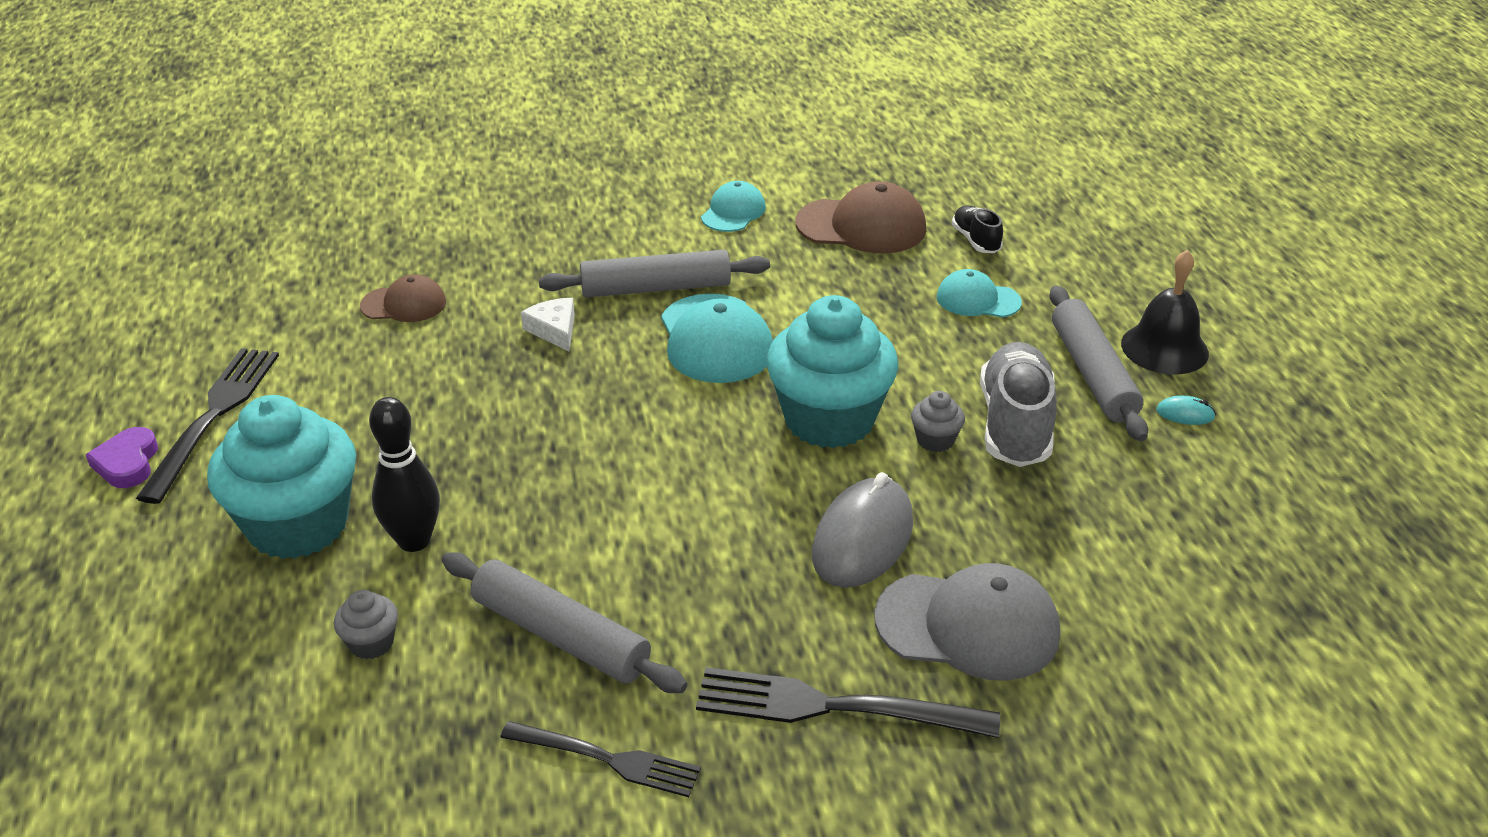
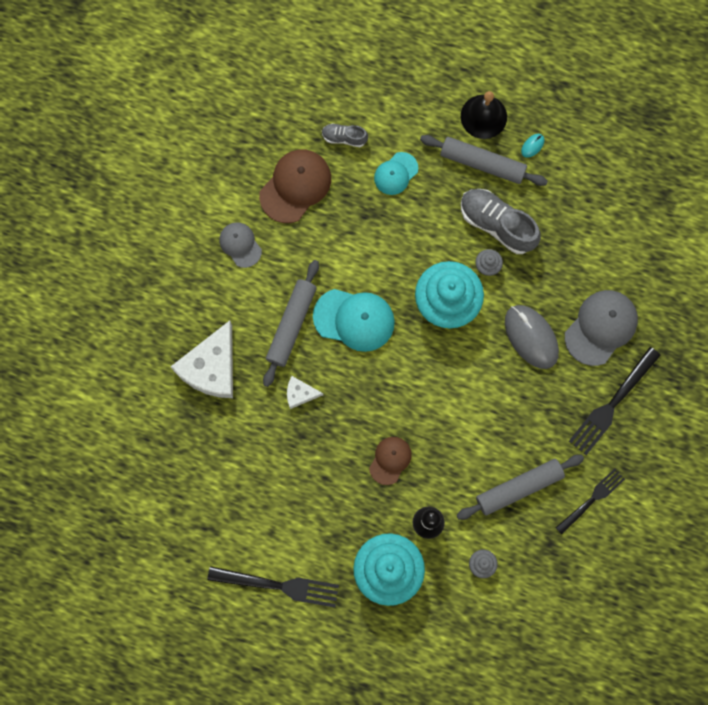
camera: 60 degrees left, 40 degrees up
(127, 463) = (296, 635): purple heart -> none
(214, 416) = (279, 585): black fork -> black fork turned 150 degrees clockwise
(404, 304) = (230, 459): brown cap -> brown cap (390, 460)
(534, 245) = (211, 367): none -> white cheese
(733, 212) = (240, 245): turquoise cap -> grey cap
(976, 240) = (344, 137): black shoe -> grey shoe

